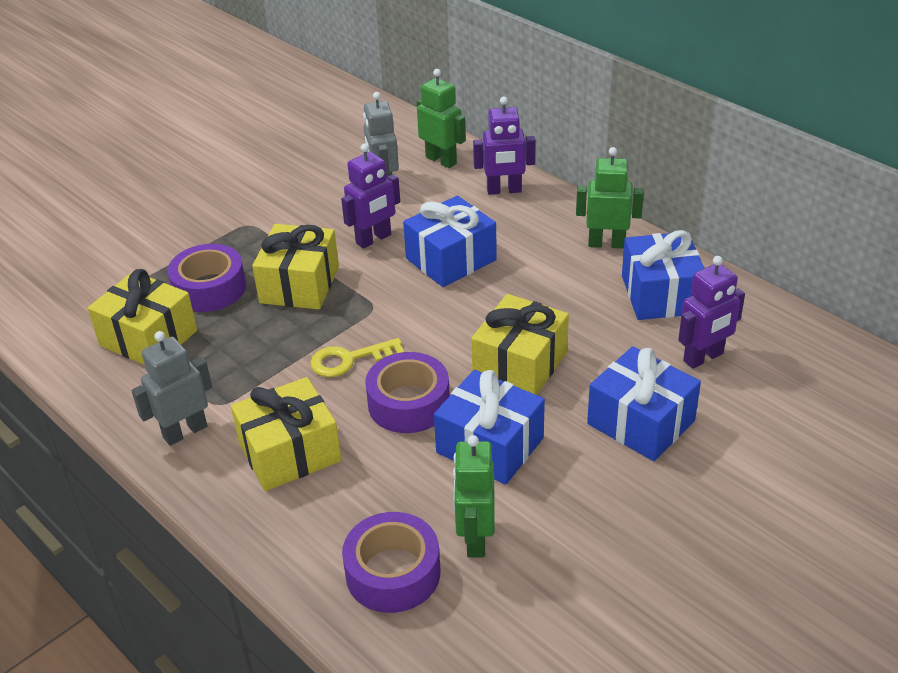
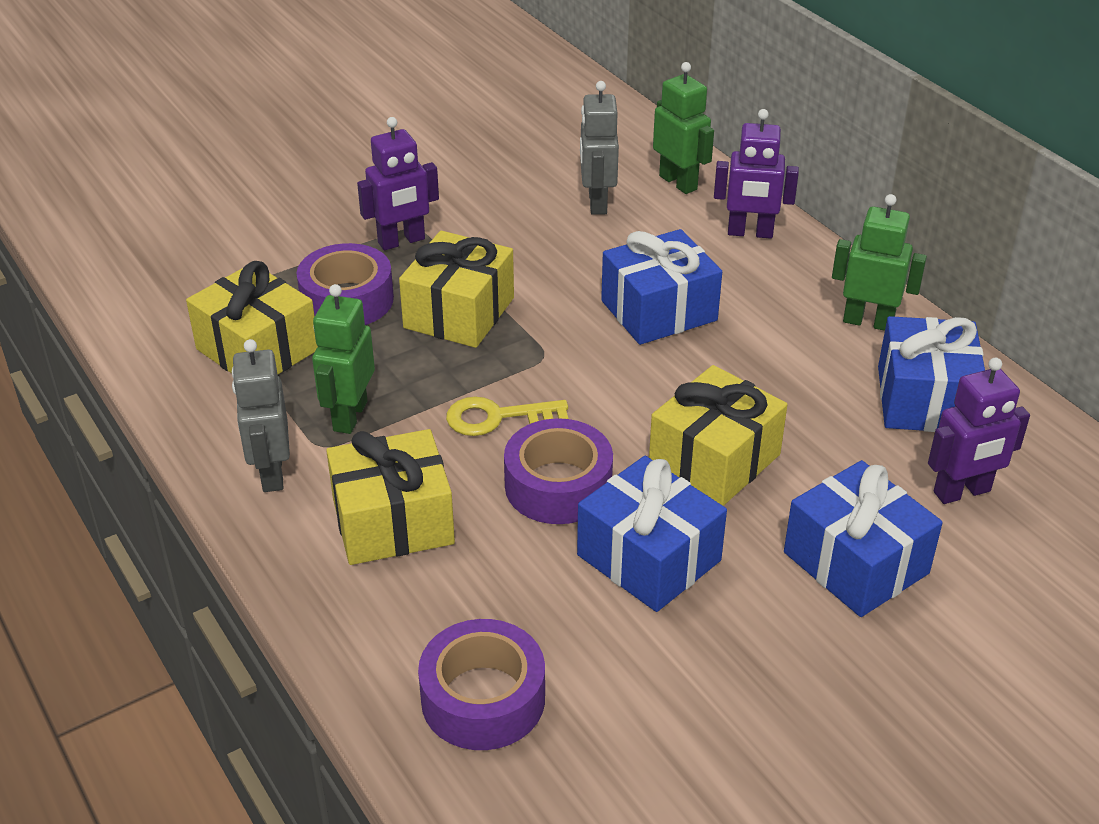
camera: 10 degrees right, 0 degrees up
(185, 432) = (271, 473): grey robot -> grey robot turned 75 degrees counterclockwise
(374, 239) = (567, 270): purple robot -> purple robot (401, 241)
(475, 539) = (599, 675): green robot -> green robot (349, 416)

